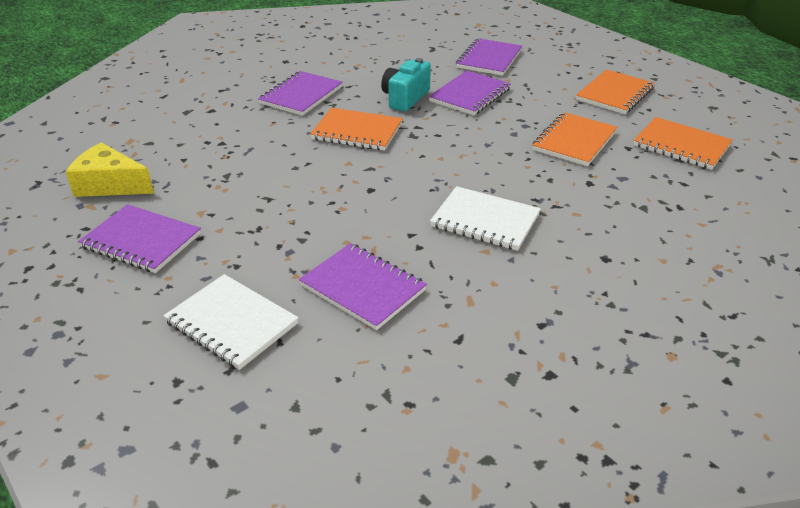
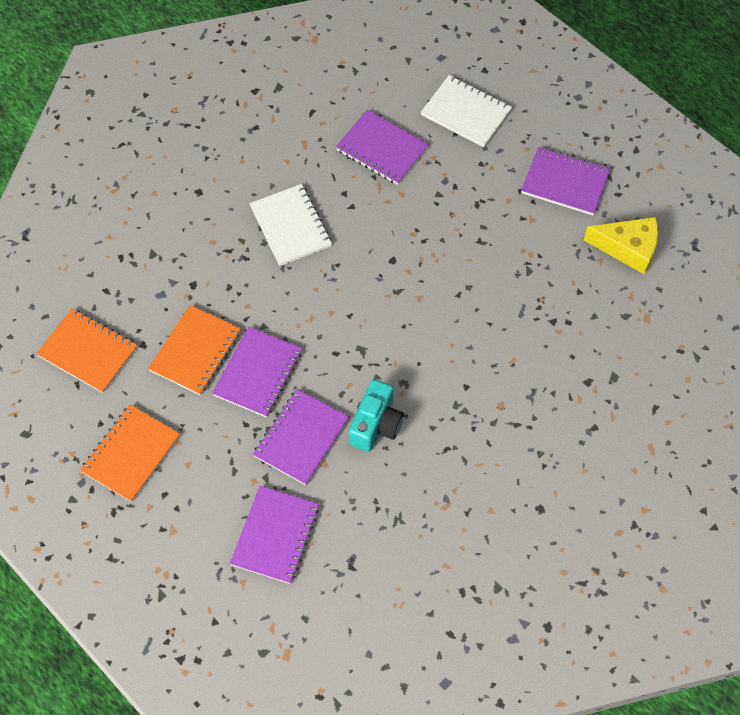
camera: 175 degrees right, 25 degrees up
(301, 95) = (497, 421): purple notebook -> purple notebook (258, 373)
(357, 132) = (420, 351): orange notebook -> none
(485, 221) = (291, 226): white notebook -> white notebook turned 45 degrees clockwise

